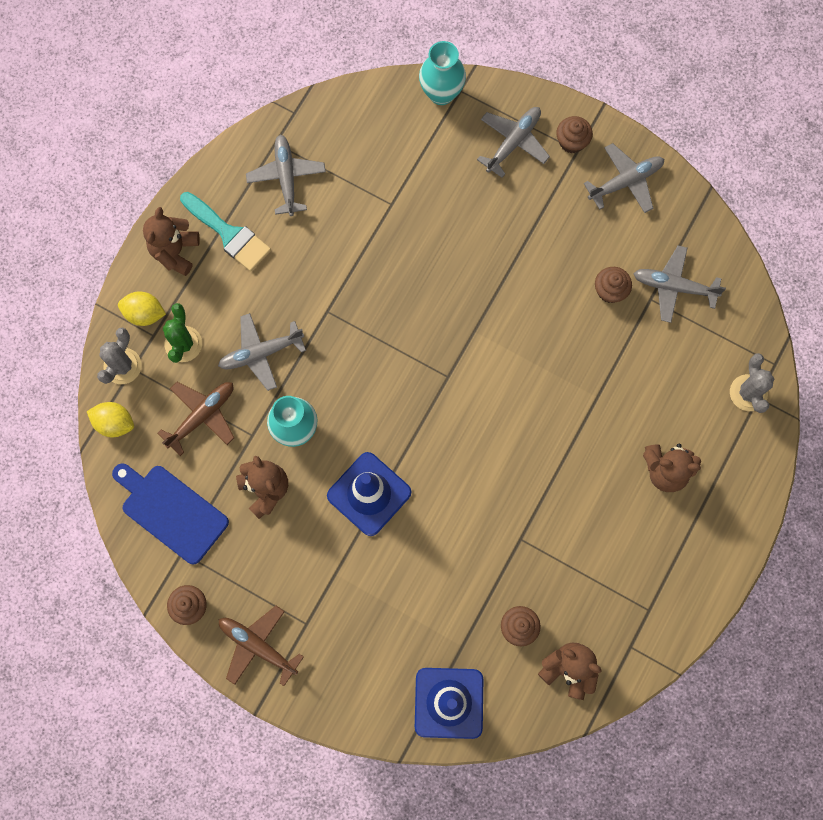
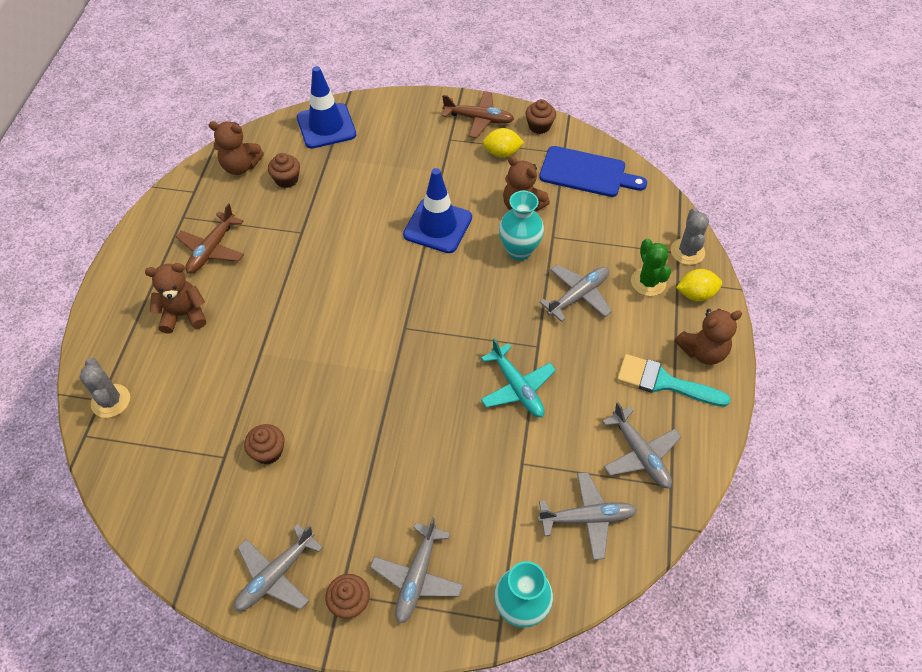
camera: 160 degrees right, 20 degrees down
(114, 423) = (666, 213): yellow lemon -> yellow lemon (502, 153)
(175, 251) = (703, 351): brown teddy bear -> brown teddy bear turned 75 degrees clockwise
(202, 416) = (601, 237): brown plane -> brown plane (212, 249)
(365, 276) = (517, 387): none -> turquoise plane
(674, 287) = (201, 477): grey plane -> grey plane (587, 518)

